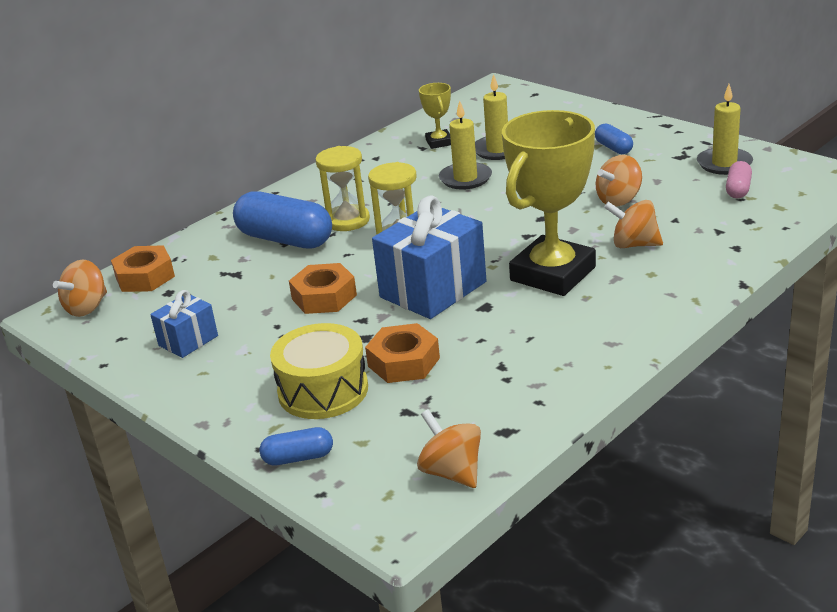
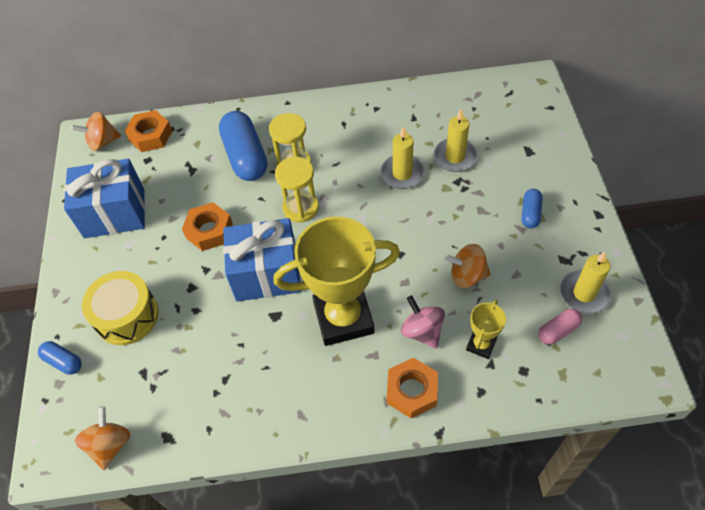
camera: 40 degrees right, 25 degrees up
(188, 340) = (115, 213): blue gift -> blue gift, size x1.87
(403, 362) = (185, 328): orange nut -> orange nut (412, 391)
(439, 142) = (429, 120): yellow trophy -> yellow trophy (481, 345)
(634, 244) = (422, 331): orange spinning top -> pink spinning top

